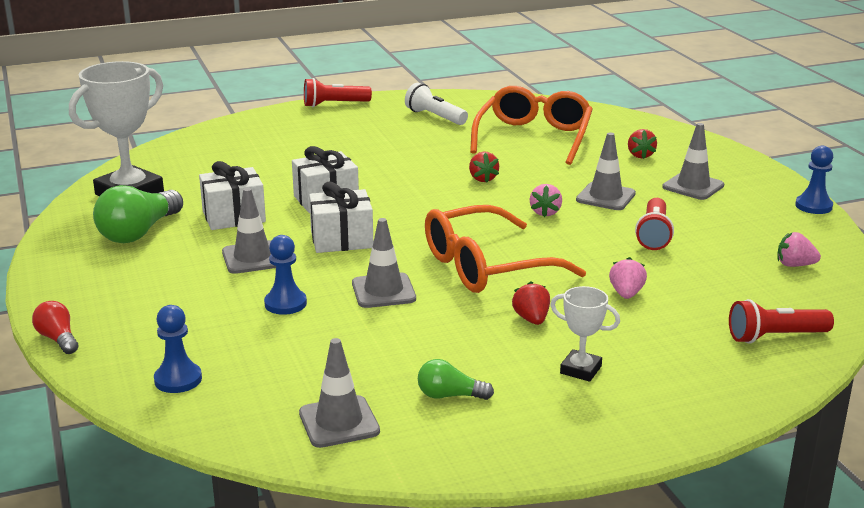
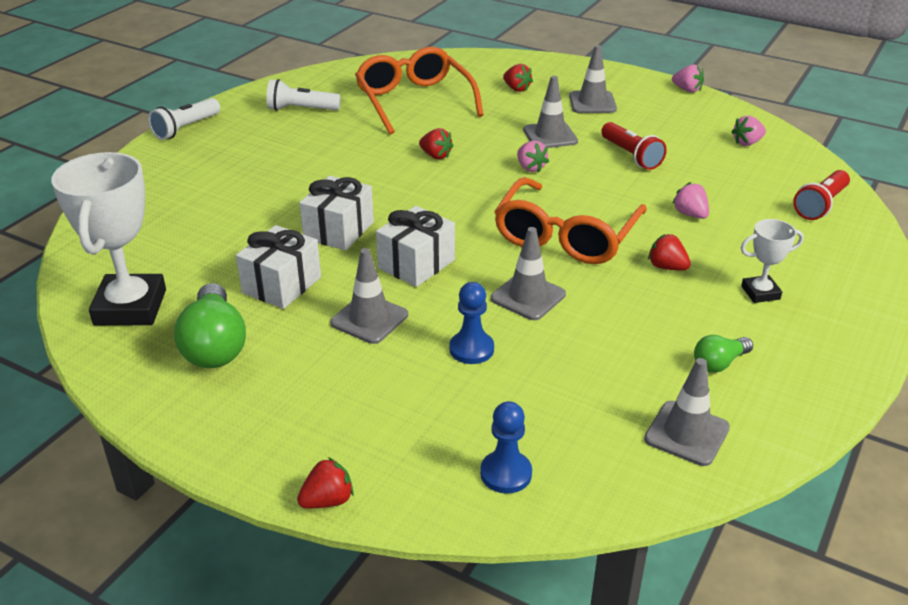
camera: 40 degrees left, 10 degrees up
(58, 339) = (327, 500): red light bulb -> red strawberry
(334, 104) = (185, 128): red flashlight -> white flashlight
(813, 206) = (687, 90): blue pawn -> pink strawberry

